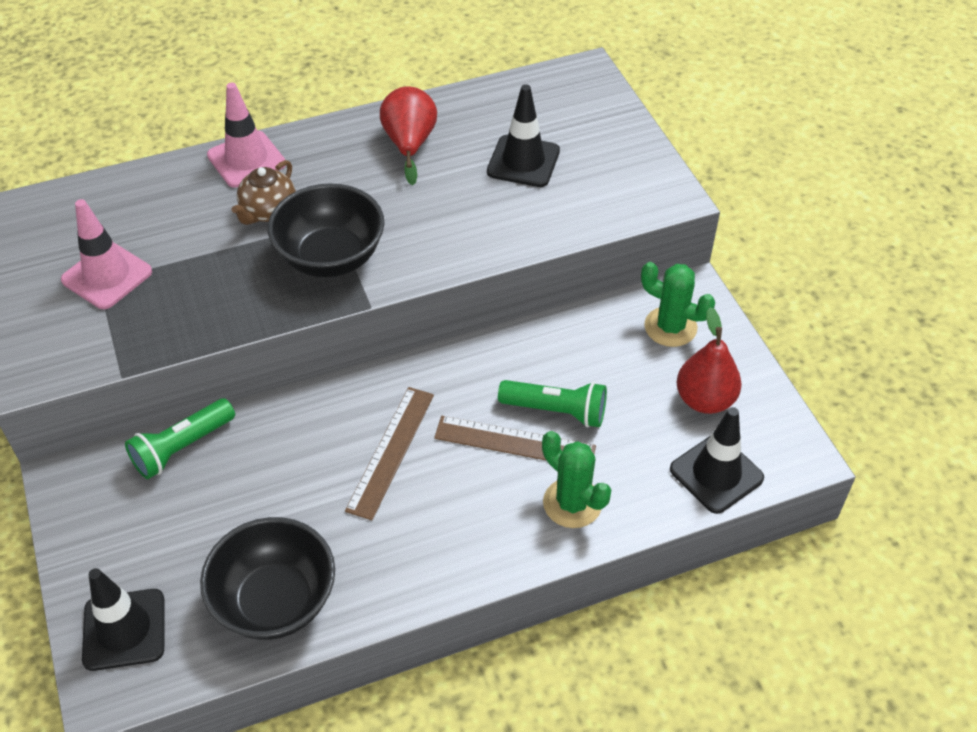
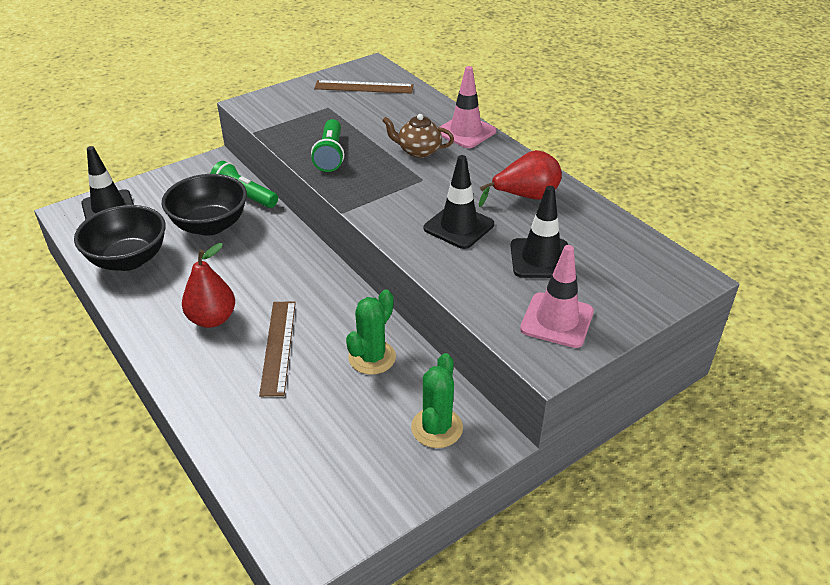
camera: 75 degrees right, 10 degrees down
(107, 276) = (334, 108): pink traffic cone -> pink traffic cone (557, 320)
(331, 257) = (384, 185): black bowl -> black bowl (210, 225)
(391, 451) = (257, 284): brown ruler -> brown ruler (364, 87)
(556, 411) = (316, 365): green flashlight -> green flashlight (330, 155)
(572, 503) = (223, 391): green cactus -> green cactus (372, 357)
(705, 400) = (354, 466): red pear -> red pear (212, 319)
(716, 474) = (268, 485): black traffic cone -> black traffic cone (459, 226)

